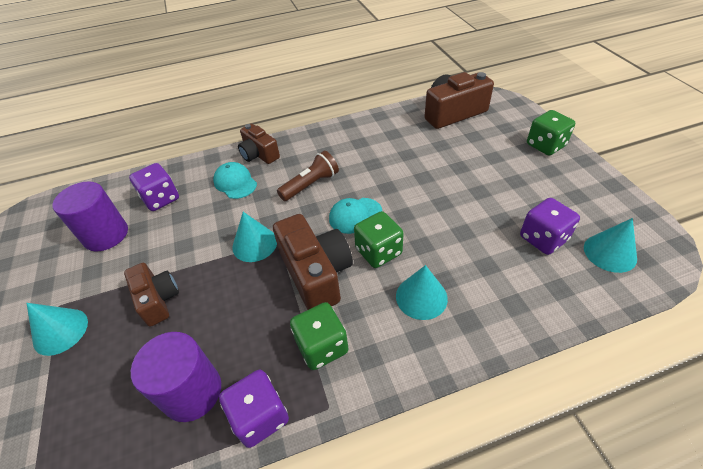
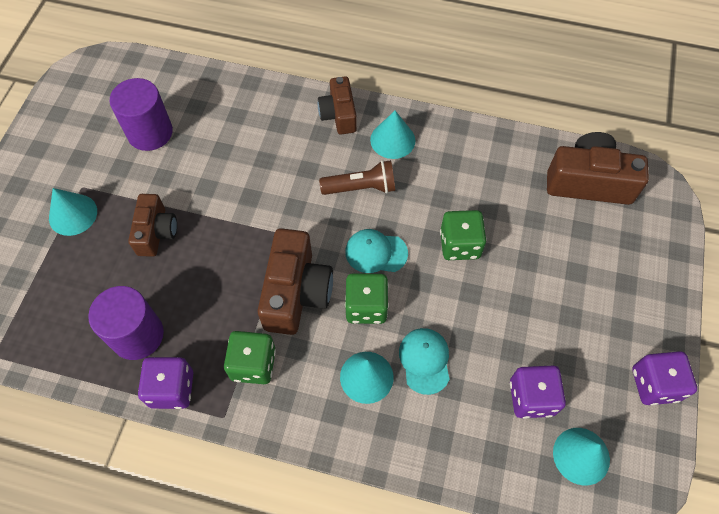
camera: 30 degrees right, 15 degrees up
(161, 199) = (216, 117): purple dice -> purple dice (654, 384)
(235, 182) = (293, 139): turquoise cap -> turquoise cap (425, 361)
(254, 244) = (265, 225): turquoise cone -> turquoise cone (392, 140)
(545, 145) = (650, 294): green dice -> green dice (459, 244)

